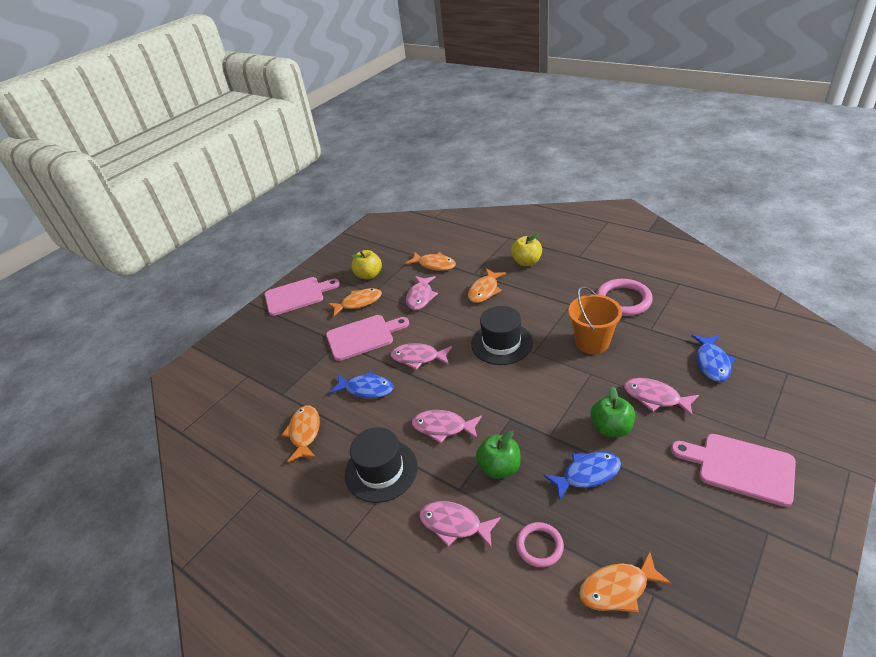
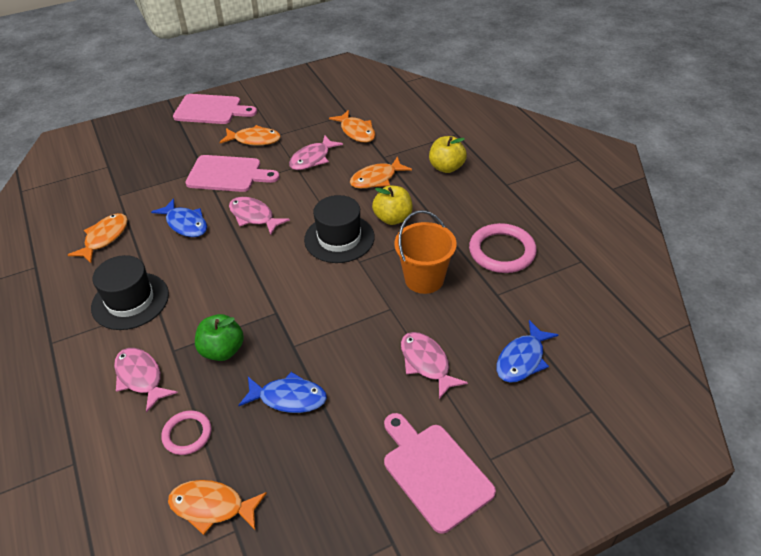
camera: 25 degrees right, 5 degrees up
(369, 275) = (288, 116): yellow apple -> yellow apple (393, 218)
(443, 427) = (212, 290): pink fish -> none
(611, 428) = (354, 369): green apple -> none

